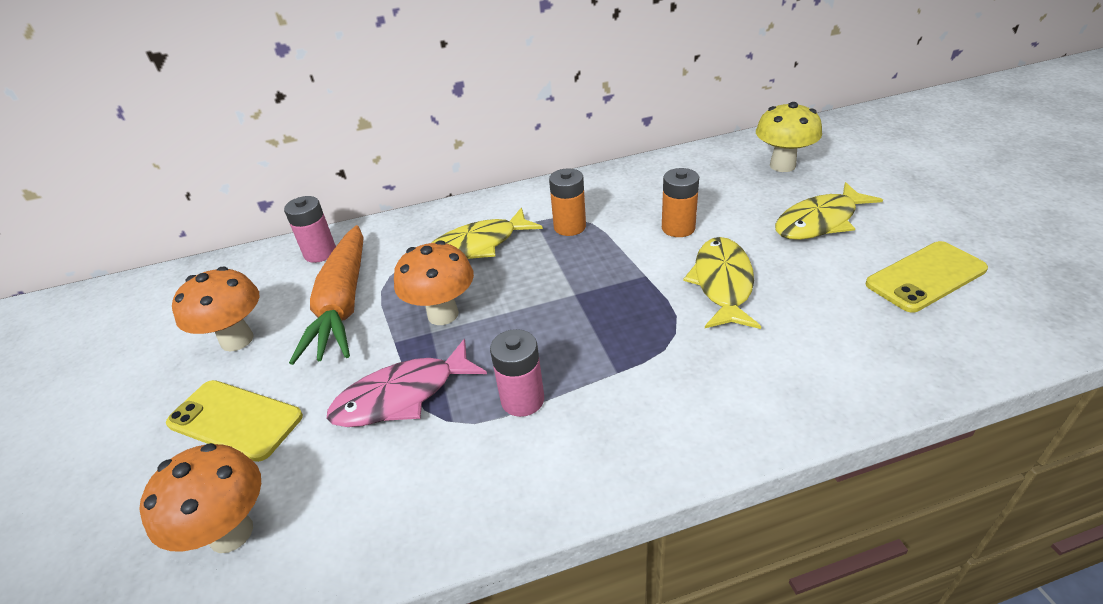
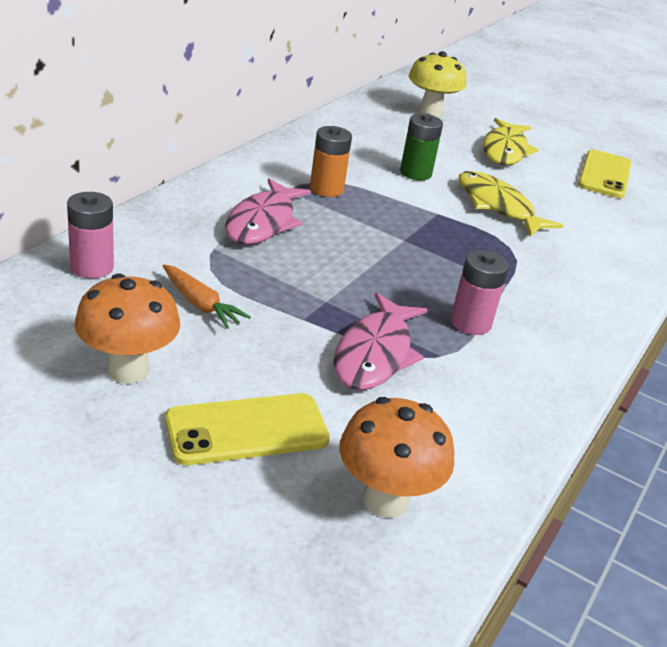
camera: 50 degrees left, 5 degrees down
(343, 304) = (200, 304): orange carrot -> orange carrot, size x0.48
(443, 314) = (316, 284): orange mushroom -> none
(477, 246) = (263, 222): yellow fish -> pink fish
(678, 228) = (415, 173): orange battery -> green battery

